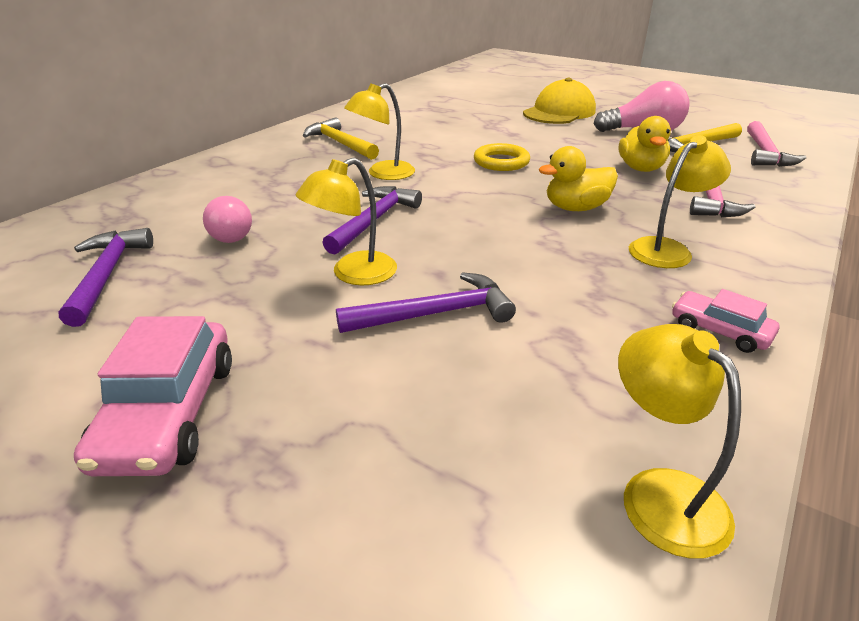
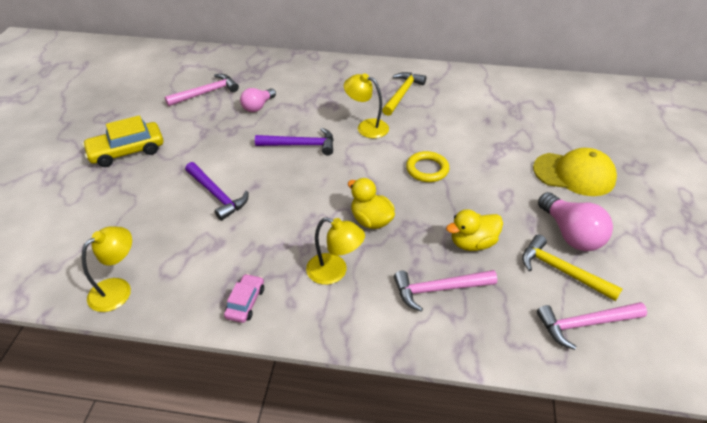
camera: 65 degrees right, 10 degrees up
(107, 275) = (206, 93): purple hammer -> pink hammer
(169, 413) = (127, 151): pink car -> yellow car
(353, 274) = (240, 158): yellow lamp -> none

